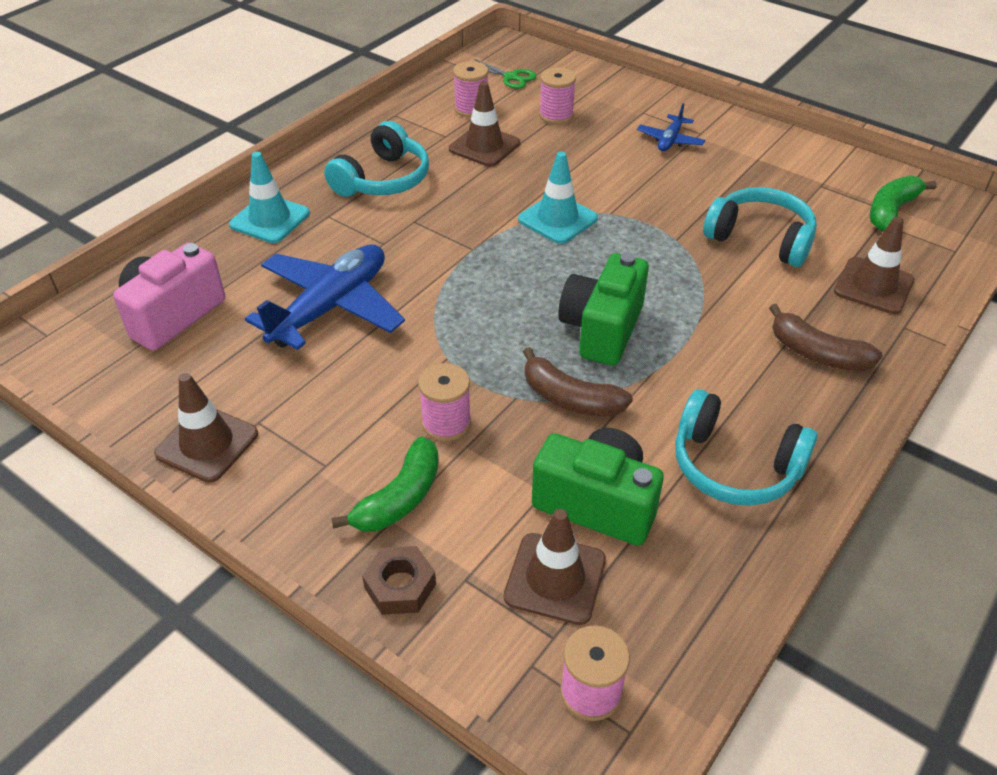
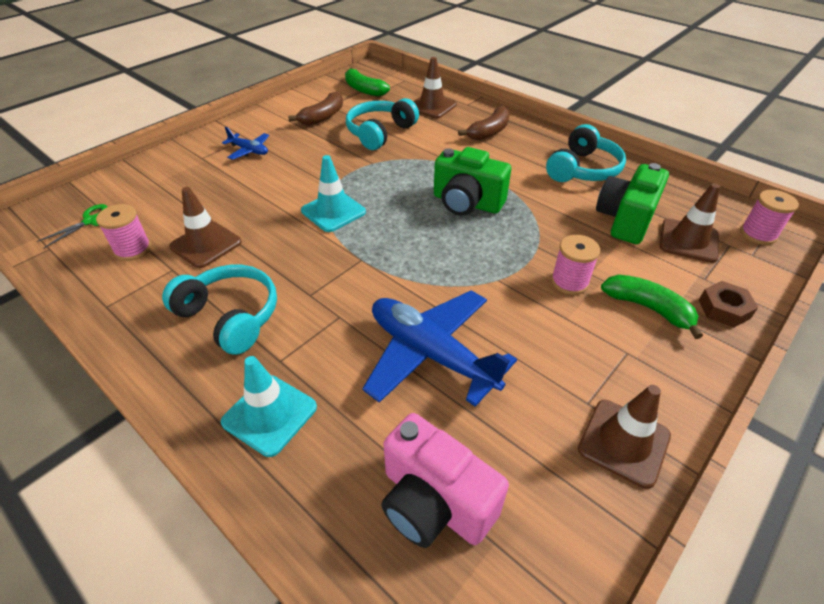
camera: 85 degrees left, 0 degrees up
(556, 115) = (179, 200): pink spool -> none
(570, 398) = (536, 222): brown banana -> brown banana (323, 117)

